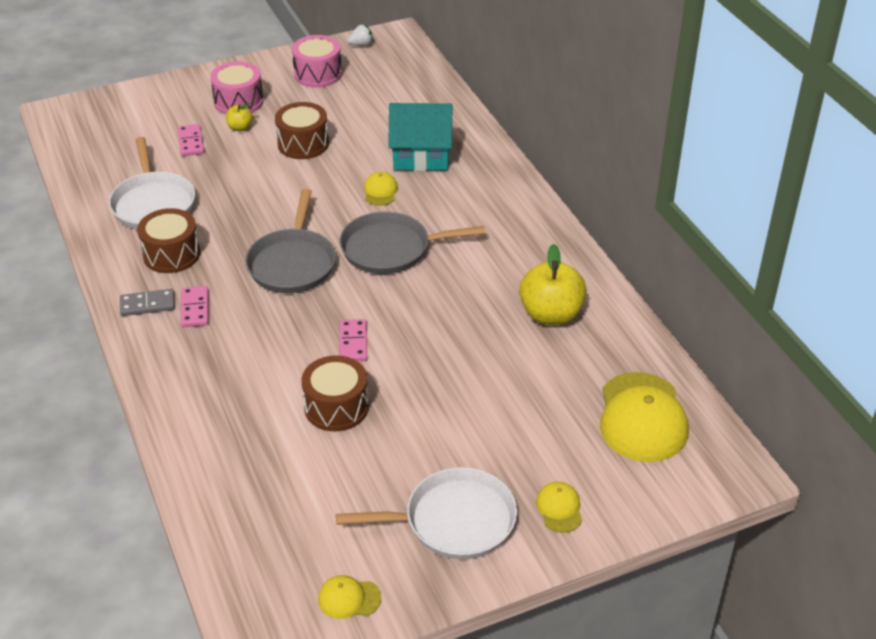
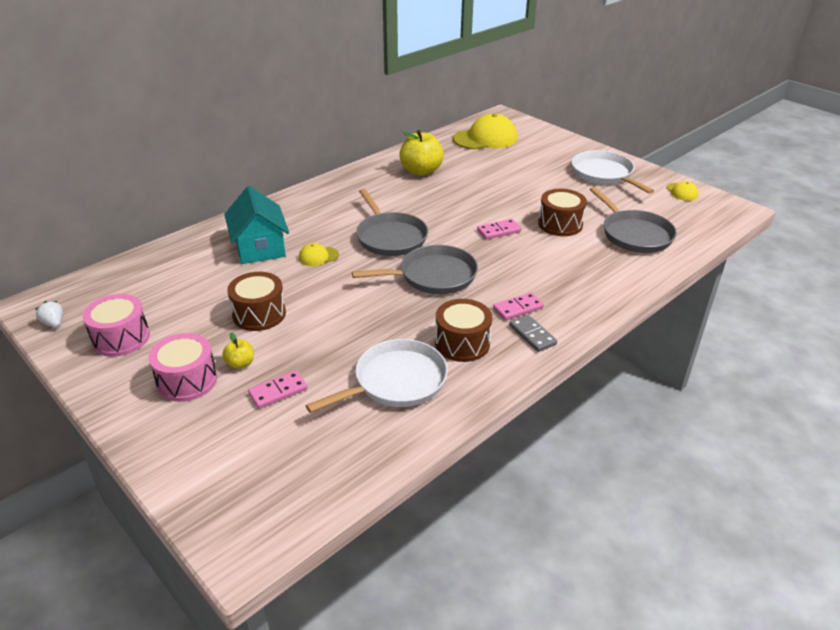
camera: 110 degrees left, 5 degrees down
(268, 475) = (634, 234): none -> grey pan
(559, 508) = (567, 150): yellow cap -> none

